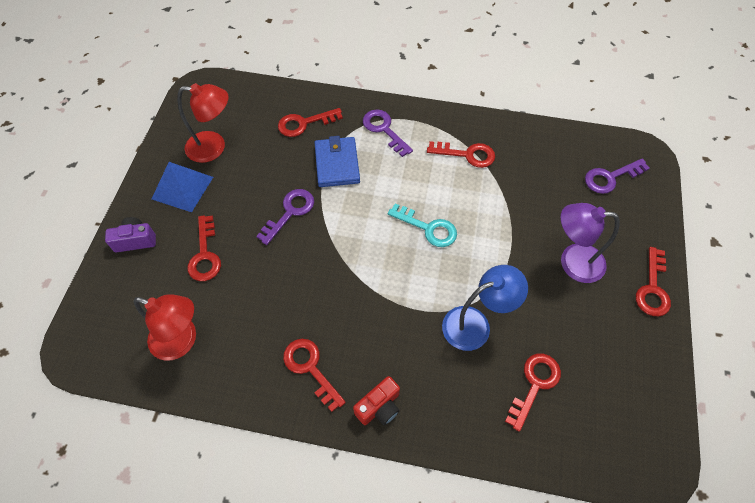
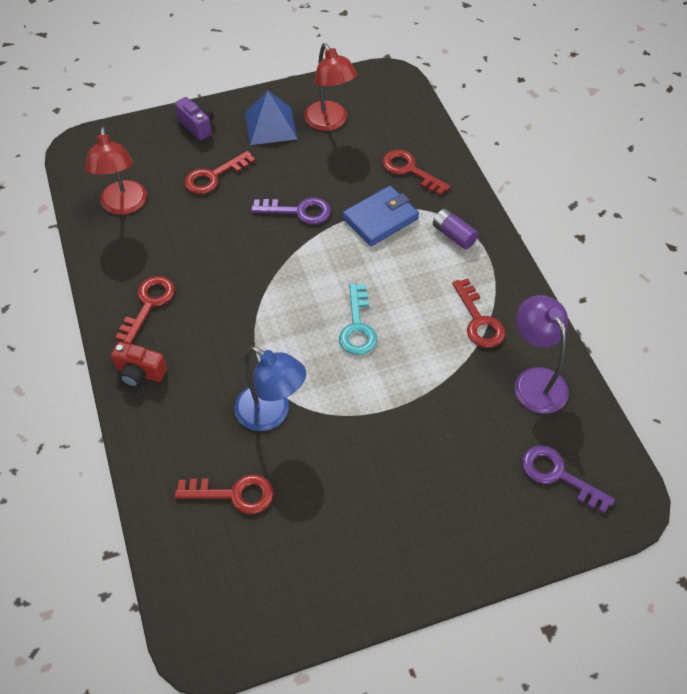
camera: 60 degrees right, 5 degrees down
(384, 130) = (454, 235): purple key -> purple battery
(572, 262) = (407, 476): purple lamp -> purple lamp (535, 380)
(652, 288) = (426, 574): red key -> none

